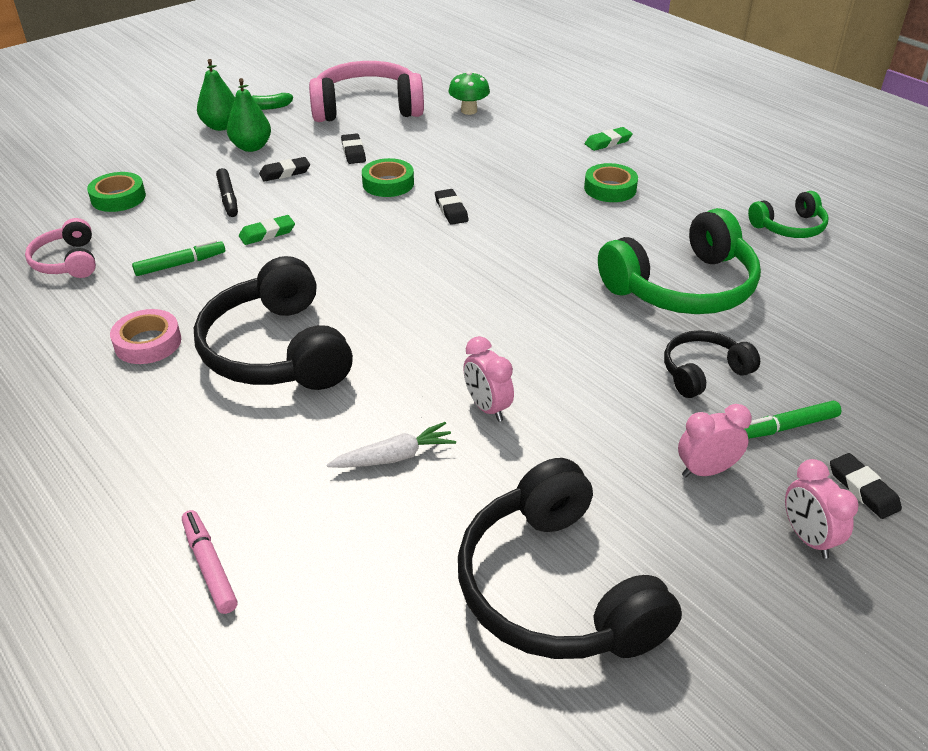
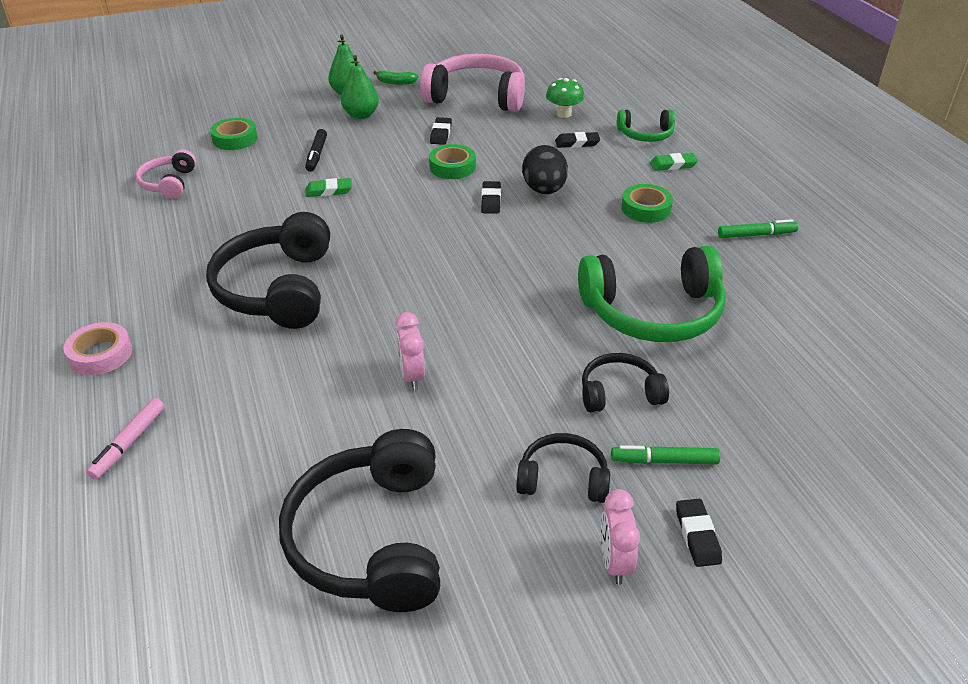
camera: 20 degrees right, 0 degrees up
(148, 343) = (187, 260): pink tape -> pink tape (100, 354)
(180, 264) = (248, 203): green marker -> green marker (756, 235)
(210, 566) = (129, 443): pink marker -> pink marker turned 150 degrees counterclockwise
(285, 173) = (374, 142): black eraser -> black eraser (577, 143)
(394, 457) = (313, 397): white carrot -> none
(499, 189) = (544, 190): none -> black egg
(706, 471) = (563, 479): pink clock -> black headphones
(789, 227) = (796, 279): green headphones -> green headphones (645, 135)

